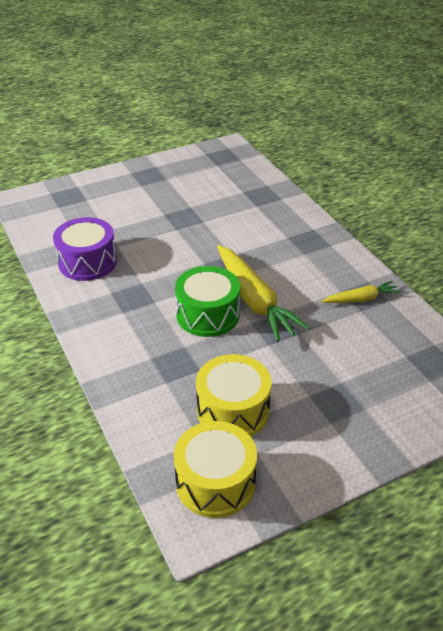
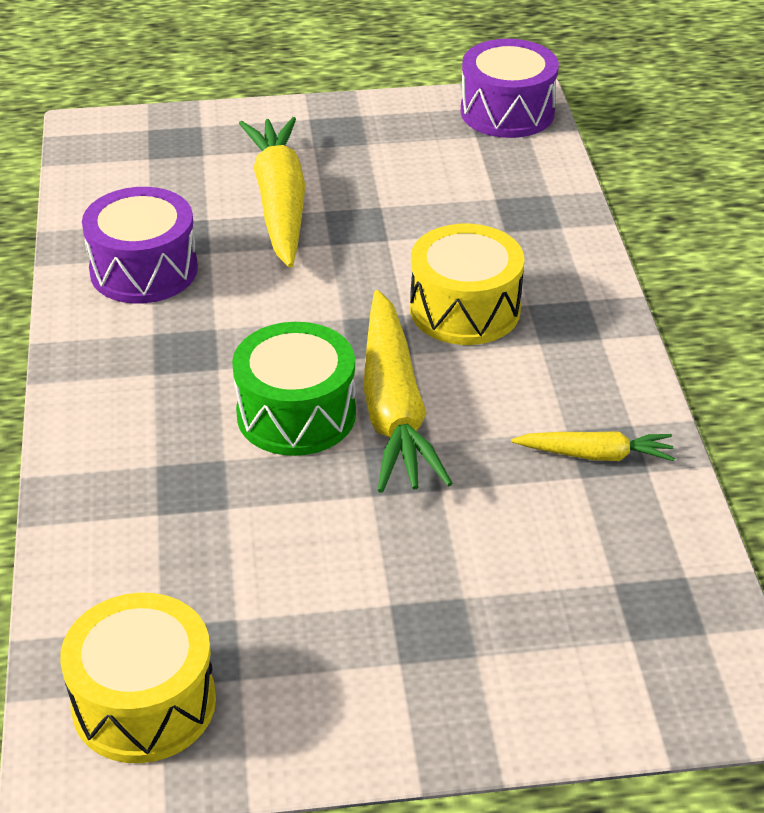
camera: 20 degrees right, 0 degrees up
(139, 215) = (279, 202): none -> yellow carrot
(225, 152) = (507, 112): none -> purple drum
(233, 410) = (242, 592): yellow drum -> yellow drum (465, 309)

